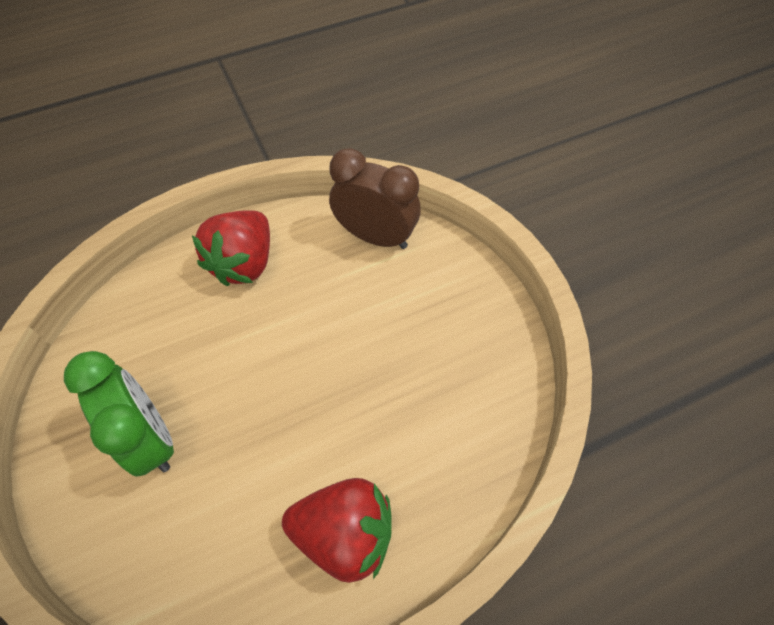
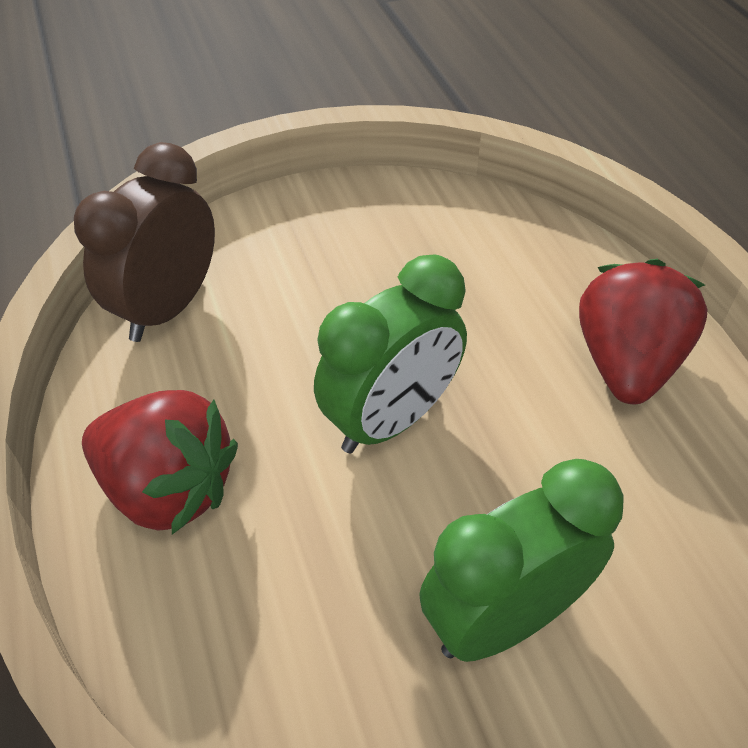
camera: 85 degrees left, 10 degrees down
(290, 369) = (390, 420): none -> green clock

